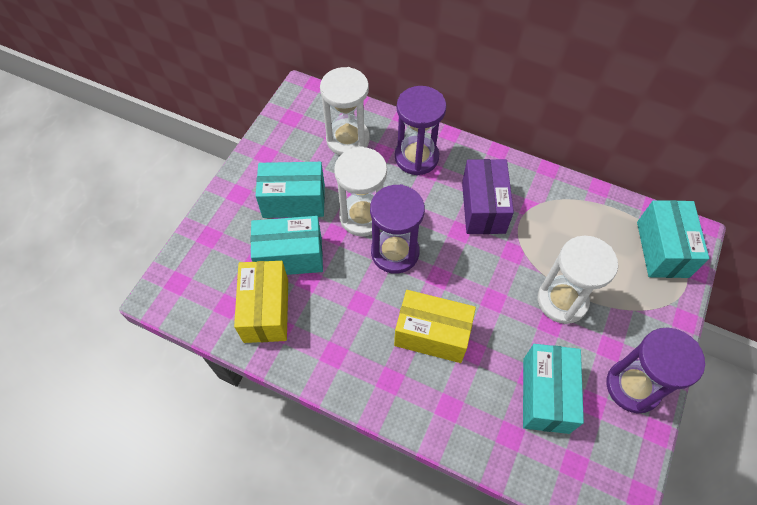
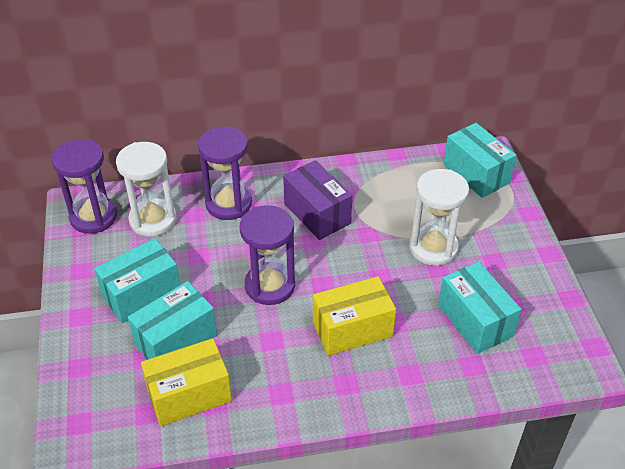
camera: 35 degrees left, 15 degrees down
(266, 310) = (189, 395): yellow box -> yellow box turned 75 degrees counterclockwise
(362, 216) = (218, 273): white hourglass -> none
(633, 386) = (530, 278): purple hourglass -> purple hourglass (93, 217)

